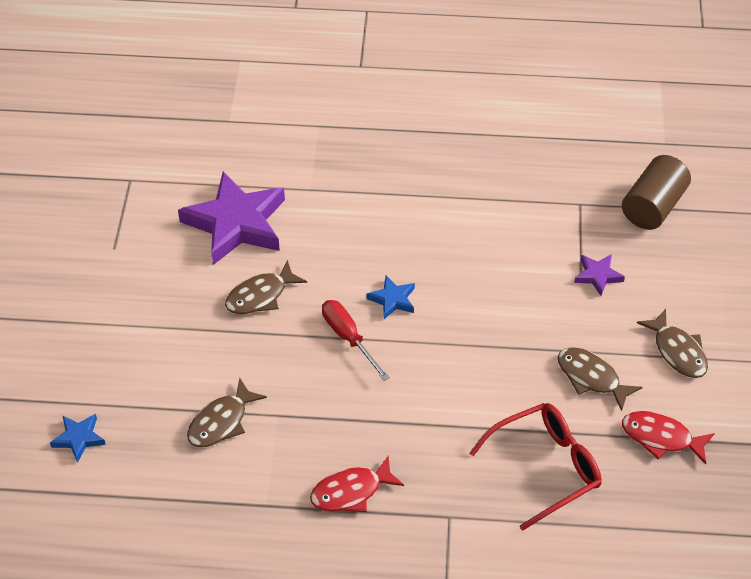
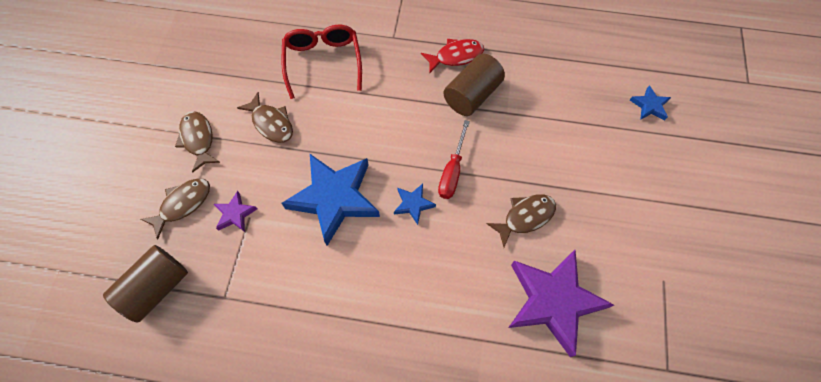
camera: 175 degrees left, 15 degrees up
(221, 422) = (547, 110): brown fish -> brown fish (183, 204)
(326, 435) = (472, 95): none -> brown cylinder
(348, 338) = (452, 171): red screwdriver -> red screwdriver turned 45 degrees clockwise
(487, 299) = (334, 198): none -> blue star
(545, 467) = (323, 62): red glasses -> red glasses turned 105 degrees clockwise
(661, 437) = (237, 76): red fish -> none

